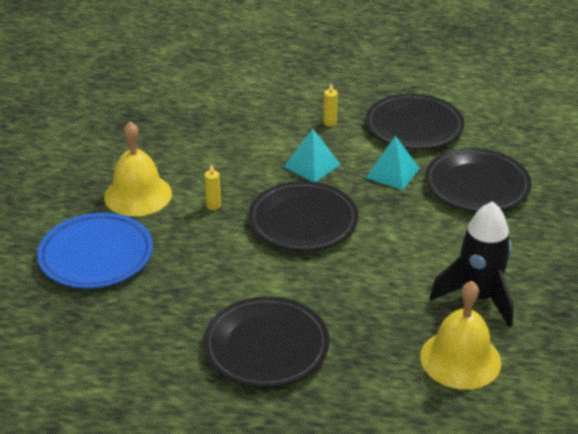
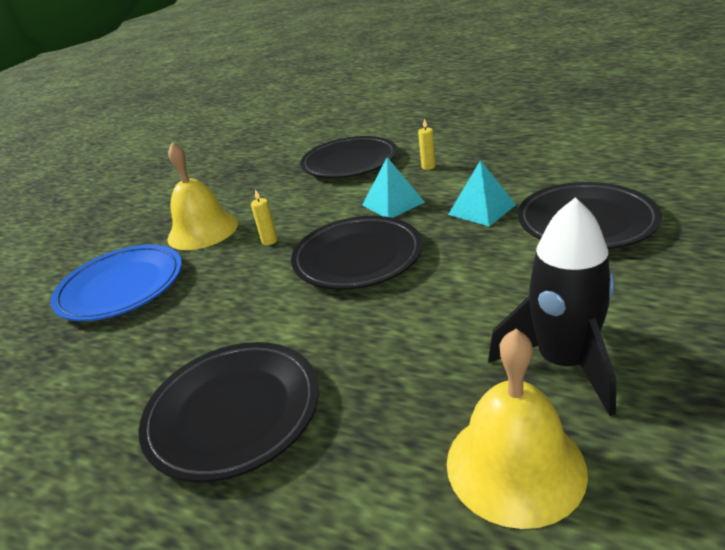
camera: 20 degrees right, 5 degrees down
(414, 127) = (520, 167): black plate -> black plate (349, 162)

